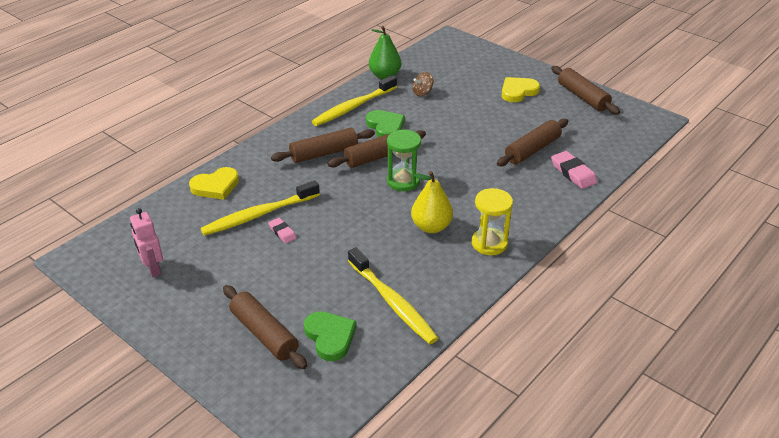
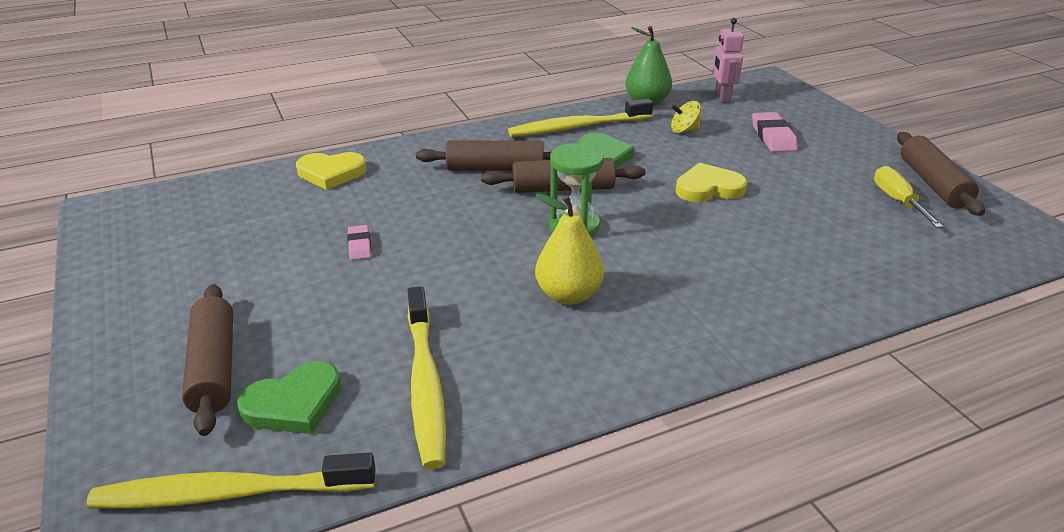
camera: 25 degrees right, 5 degrees down
(153, 268) = (169, 243): pink robot -> pink robot (722, 97)
(259, 215) = (350, 217): yellow toothbrush -> yellow toothbrush (229, 493)
(330, 337) = (294, 403): green heart -> green heart turned 60 degrees clockwise
(422, 92) = (684, 130): brown spinning top -> yellow spinning top
(489, 243) = (642, 344): yellow hourglass -> none
(518, 91) = (829, 156): yellow heart -> yellow heart (708, 188)
(532, 150) = (803, 233): brown rolling pin -> none
(570, 114) = (898, 201): none -> yellow screwdriver
(573, 173) = (854, 281): pink eraser -> pink eraser (773, 137)

